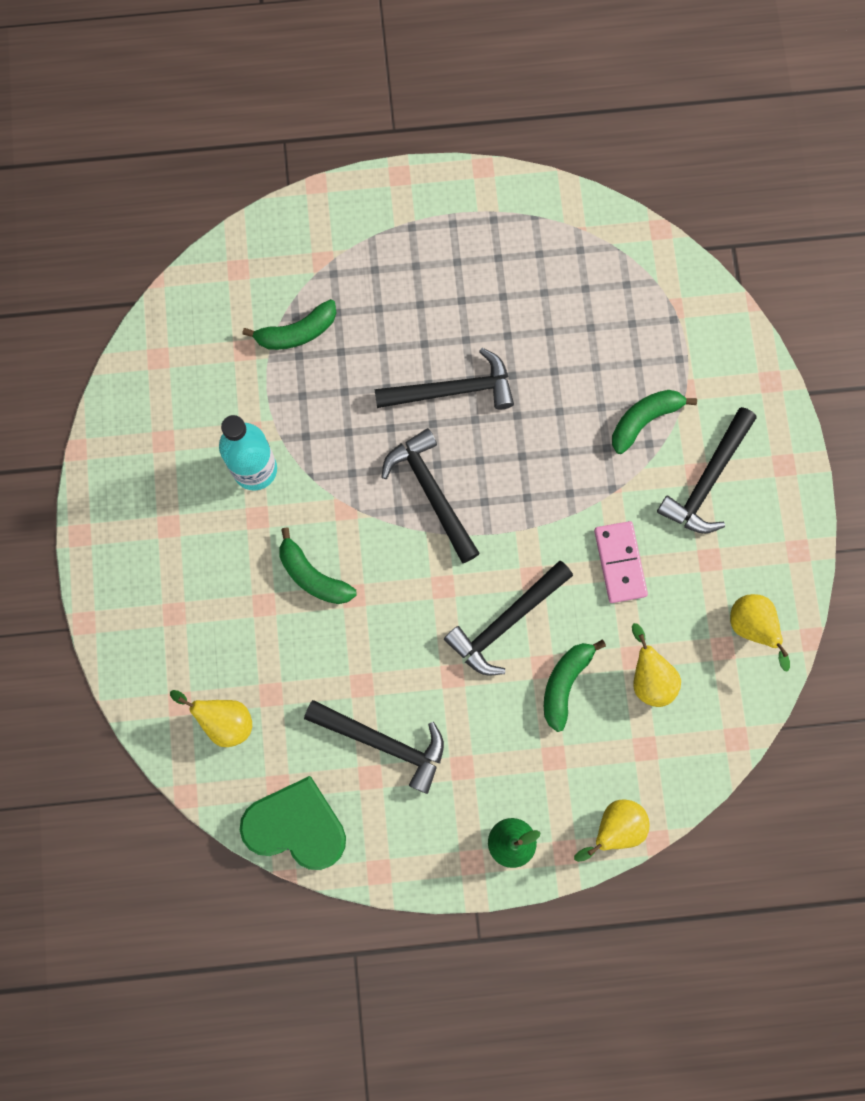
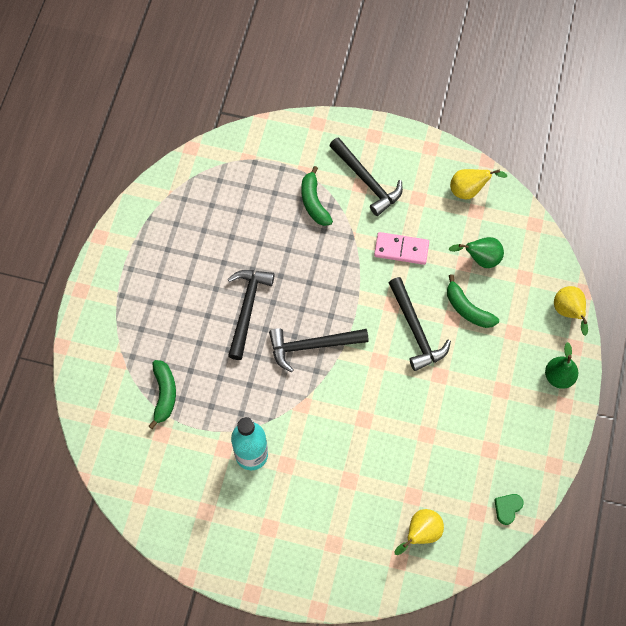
camera: 70 degrees left, 10 degrees down
(296, 826) = (507, 508): green heart -> green heart, size x0.44
(313, 576) = (341, 441): green banana -> none
(384, 743) = (470, 433): black hammer -> none
(649, 678) = (480, 259): yellow pear -> green pear

